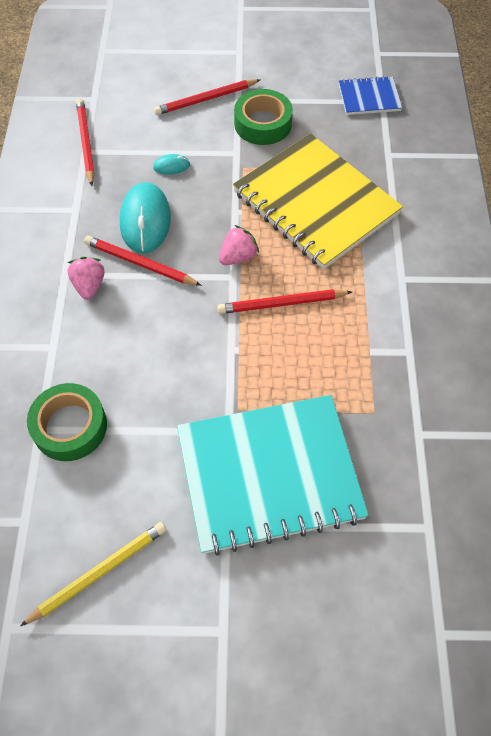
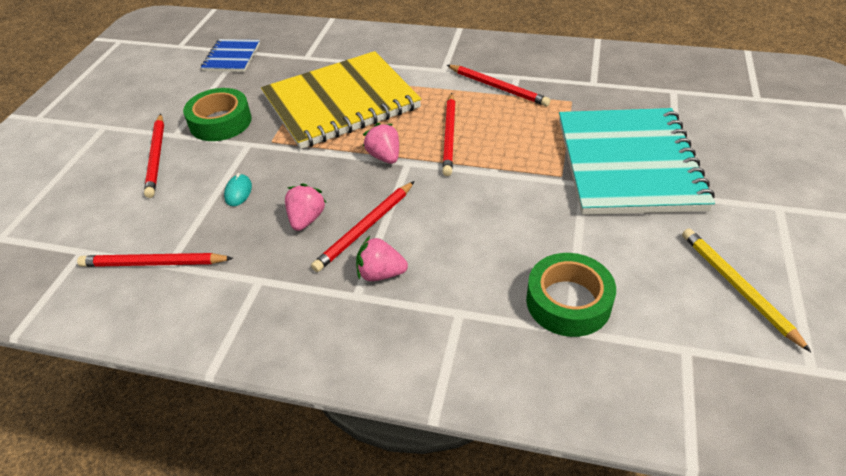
camera: 75 degrees left, 15 degrees down
(145, 220) = (306, 219): turquoise mouse -> pink strawberry
(381, 335) = (497, 87): none -> red pencil

